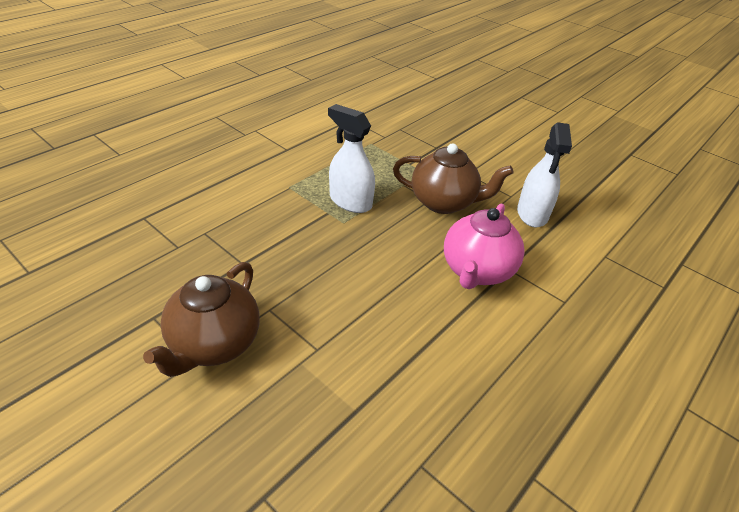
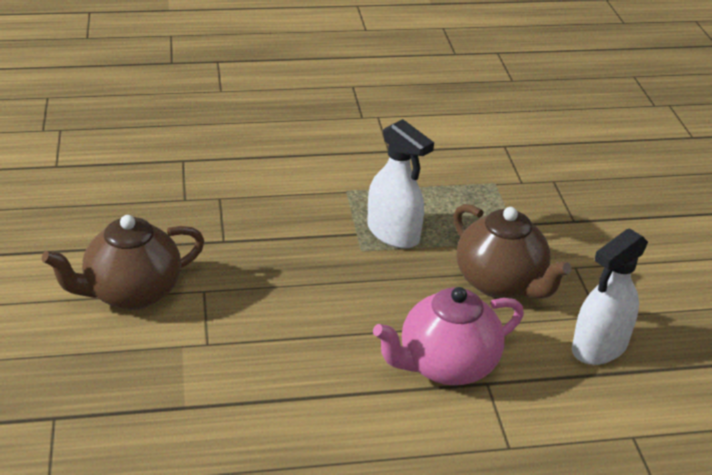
camera: 40 degrees right, 5 degrees down
(350, 201) = (393, 233): white spray bottle -> white spray bottle turned 150 degrees clockwise

